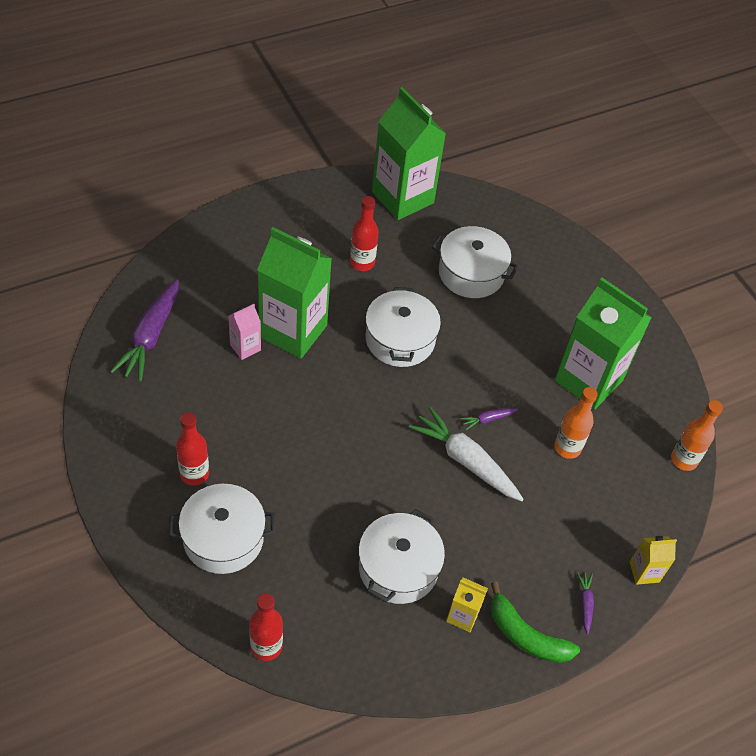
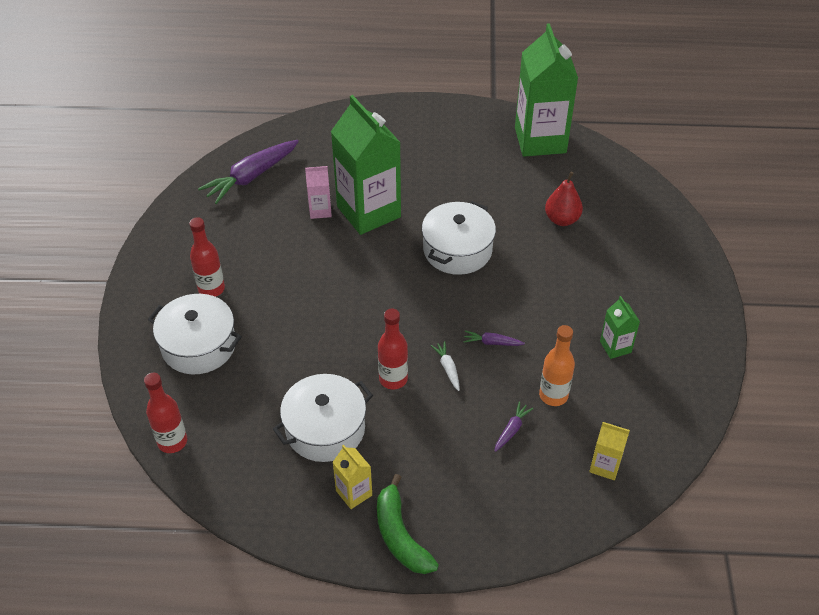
camera: 35 degrees right, 5 degrees down
(362, 263) = (466, 179): red bottle -> red bottle (393, 379)
(465, 461) = (447, 368): white carrot -> white carrot, size x0.45
(471, 273) = (562, 219): white pot -> red pear
(585, 603) = (476, 534): purple carrot -> purple carrot (511, 430)
(588, 380) = (615, 347): green carton -> green carton, size x0.45
(644, 572) = (555, 533): yellow carton -> yellow carton (605, 466)
(684, 460) = (667, 453): orange bottle -> none

